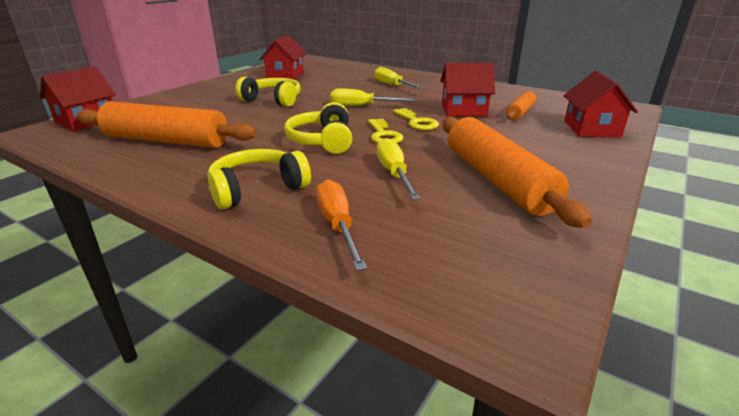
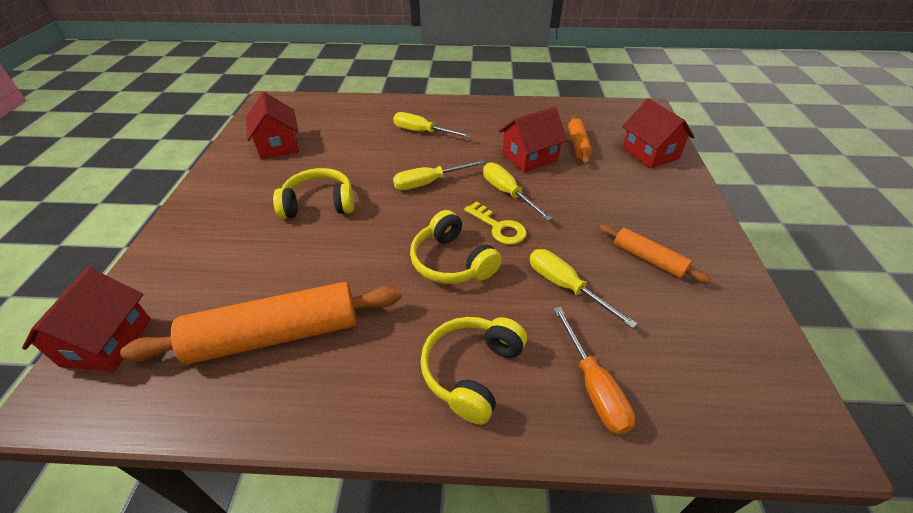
camera: 30 degrees left, 15 degrees up
(337, 225) = (593, 386): orange screwdriver -> orange screwdriver turned 150 degrees counterclockwise
(416, 122) = (507, 193): yellow key -> yellow screwdriver
(497, 180) = (648, 259): orange rolling pin -> orange rolling pin, size x0.52

